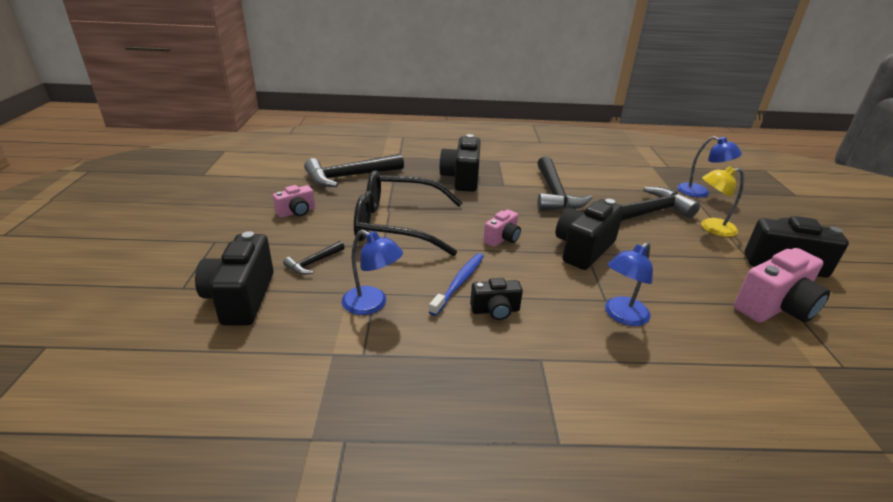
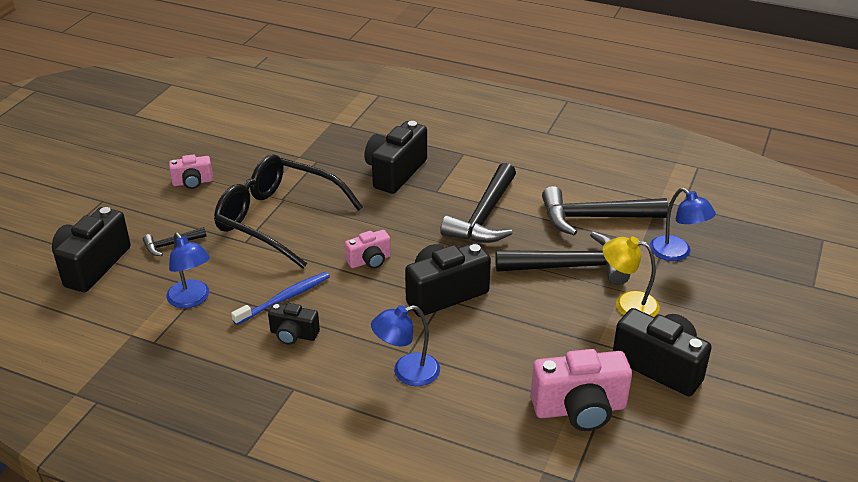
camera: 25 degrees right, 5 degrees up
(349, 177) = (274, 146): black hammer -> black hammer (594, 218)

